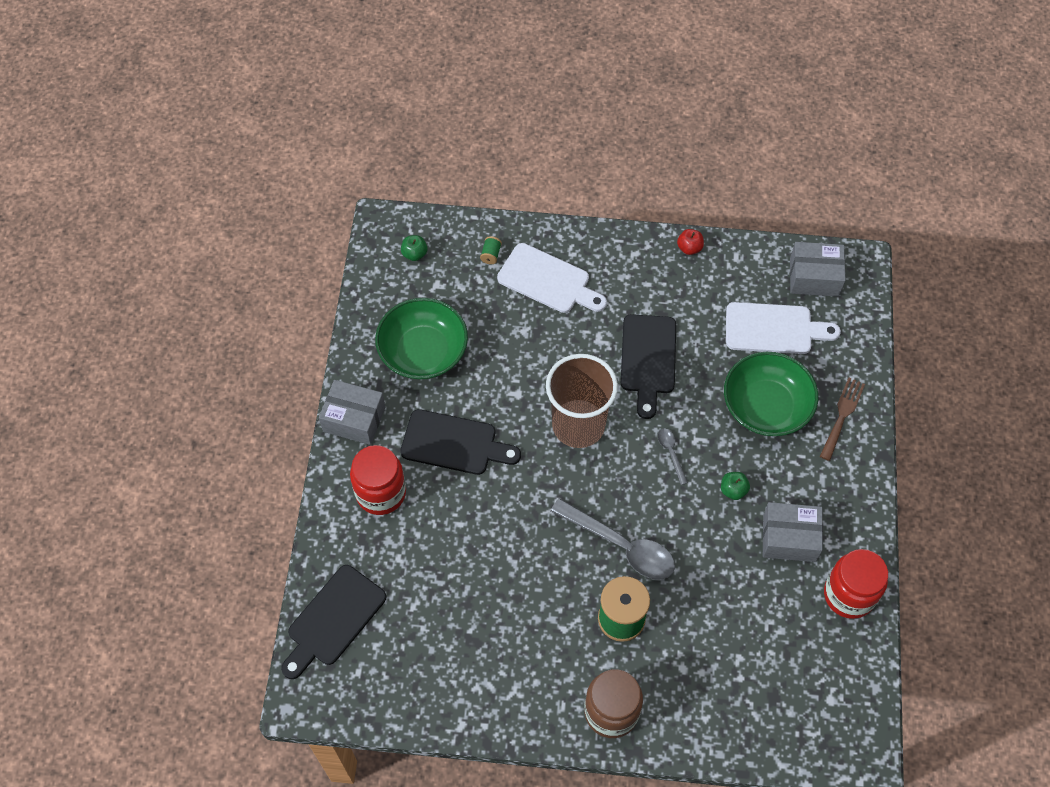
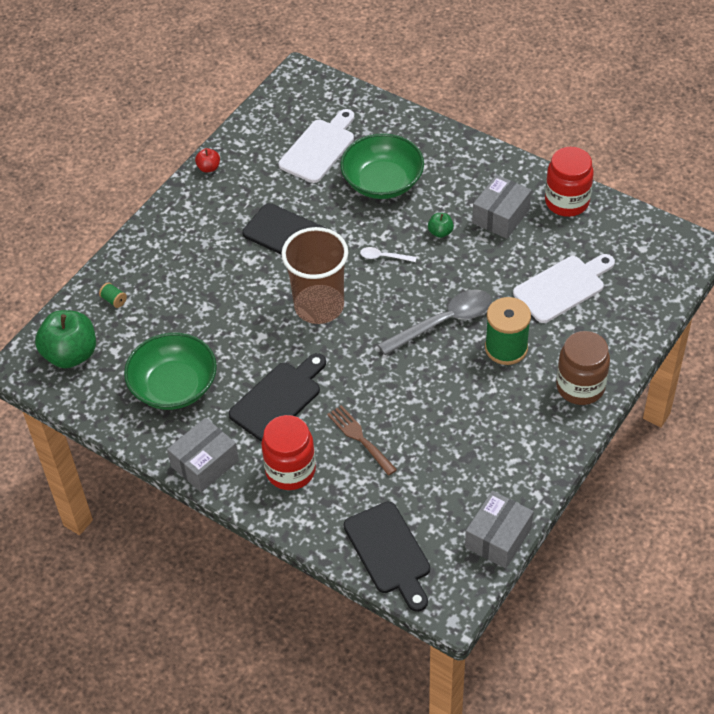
camera: 60 degrees left, 10 degrees down
(414, 254) = (71, 354): green apple -> green apple, size x2.20
(548, 281) = (169, 271): white cutting board -> white cutting board (562, 287)
(671, 453) = (383, 257): grey spoon -> white spoon
(814, 277) = (291, 105): grey box -> grey box (498, 538)
(842, 415) = (420, 141): brown fork -> brown fork (359, 438)

